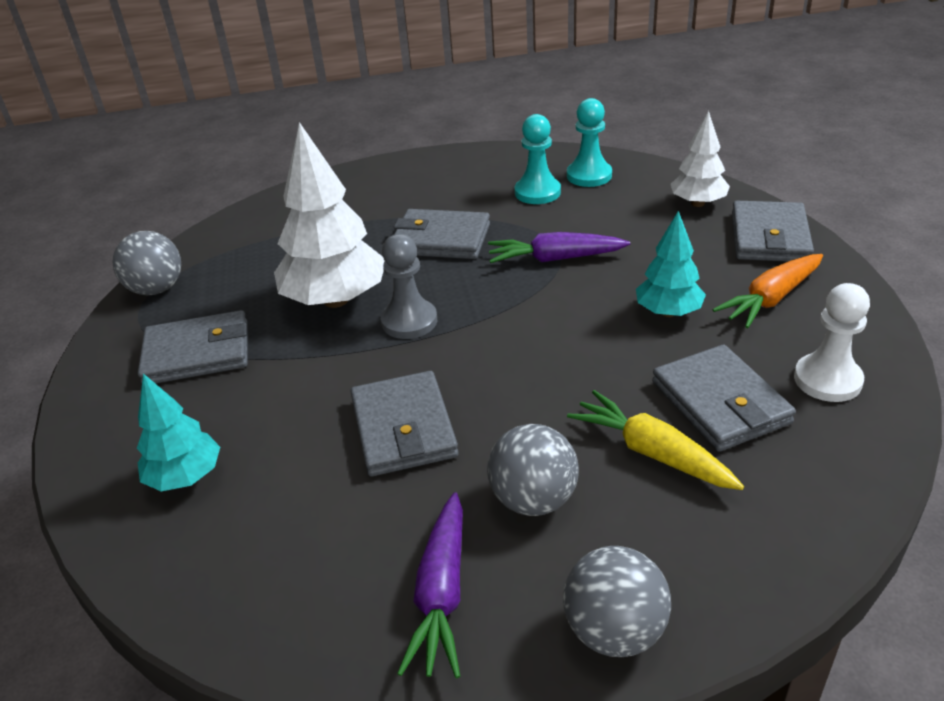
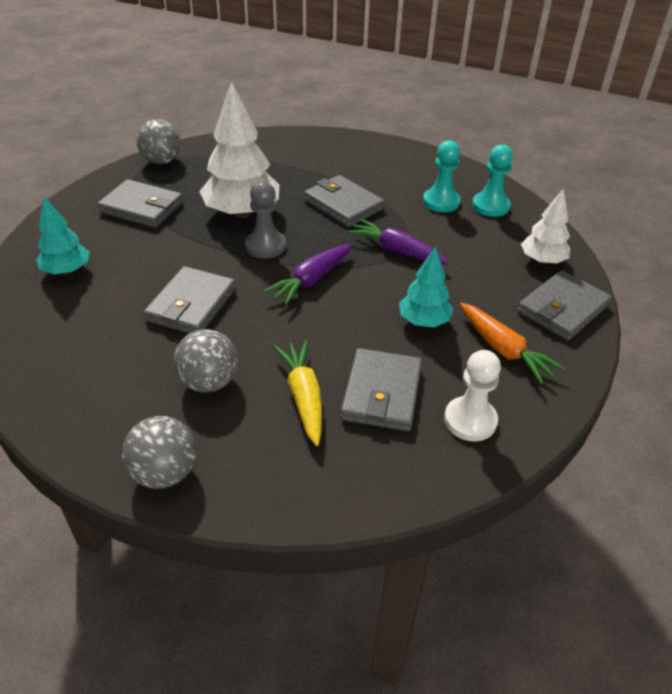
camera: 30 degrees right, 5 degrees up
(441, 594) = (109, 400): purple carrot -> purple carrot (311, 280)
(770, 299) = (504, 350): orange carrot -> orange carrot turned 120 degrees counterclockwise

